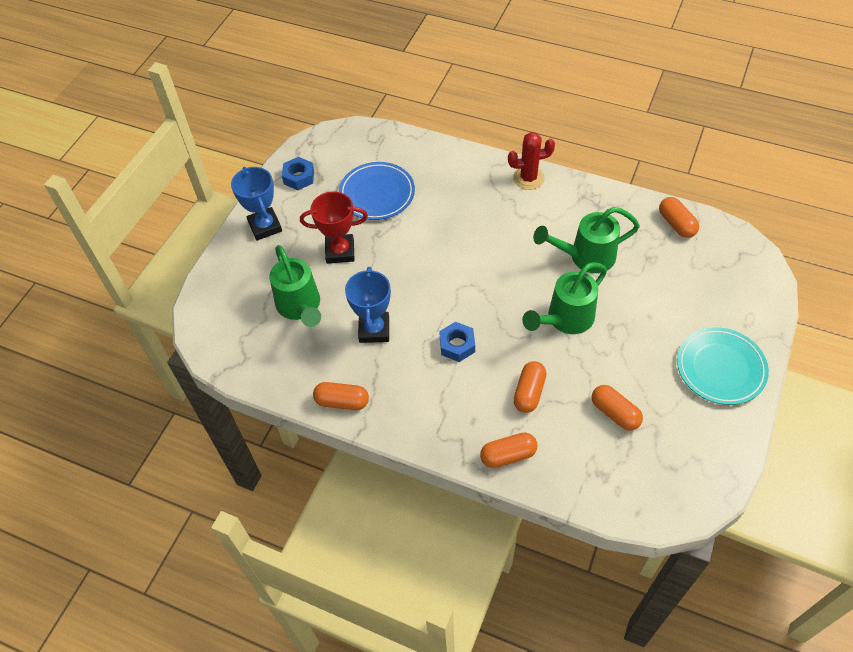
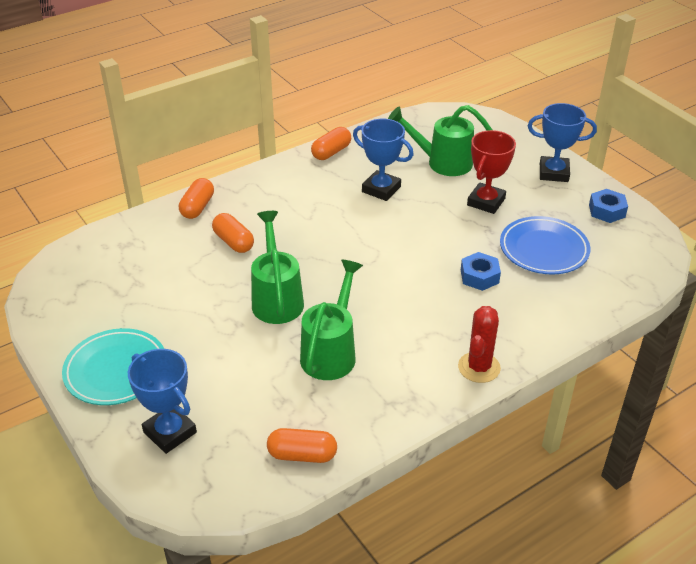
camera: 120 degrees right, 15 degrees down
(457, 345) = (320, 225): blue nut -> blue nut (479, 276)
(615, 413) = (160, 278): orange capsule -> none
(730, 299) = (170, 432): none -> blue trophy

